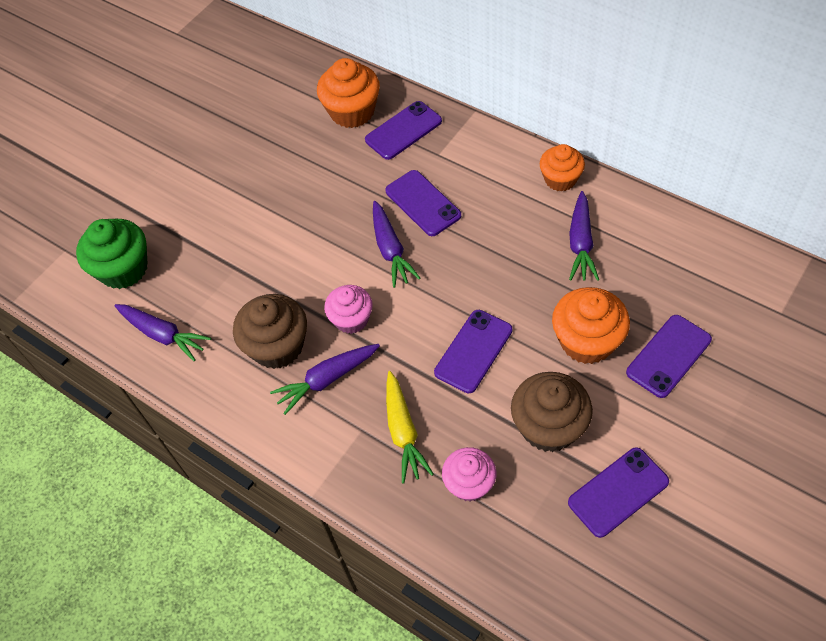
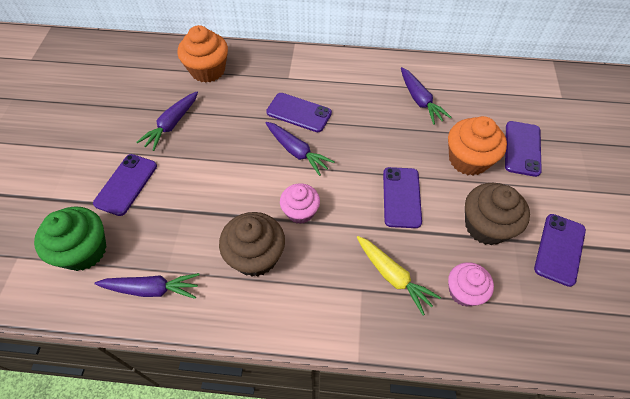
camera: 35 degrees left, 0 degrees up
(327, 380) = (311, 264): purple carrot -> purple carrot (172, 125)
(403, 131) = (253, 71): purple phone -> purple phone (126, 184)
(560, 179) = (379, 66): orange cupcake -> none

